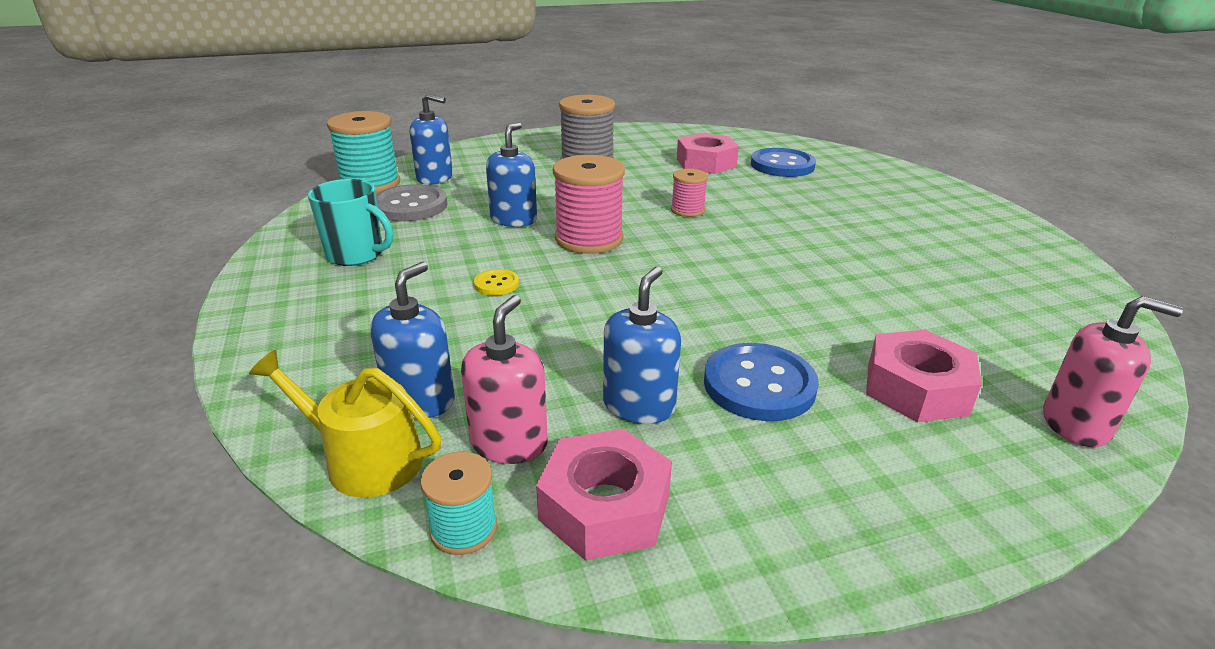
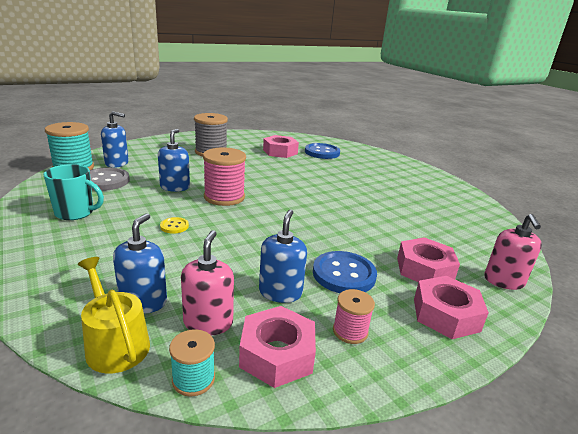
camera: 15 degrees left, 5 degrees down
(364, 459) = (115, 343): yellow watering can -> yellow watering can turned 45 degrees clockwise
(687, 210) = (277, 178): pink spool -> pink spool (350, 331)
(933, 475) = (446, 314): none -> pink nut
(1076, 424) = (504, 281): pink soap dispenser -> pink soap dispenser turned 90 degrees clockwise

